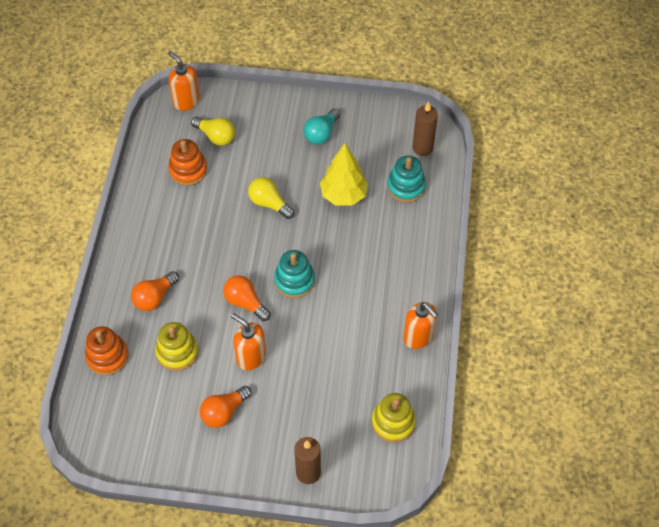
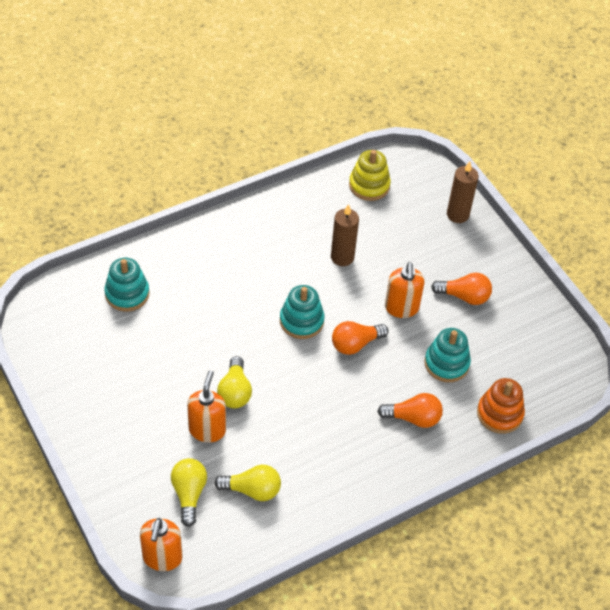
camera: 130 degrees left, 5 degrees down
(177, 352) = (446, 363): yellow stacking toy -> turquoise stacking toy
(188, 170) = (252, 490): orange stacking toy -> yellow light bulb
(245, 302) = (355, 344): orange light bulb -> orange light bulb turned 60 degrees clockwise
(321, 133) = (112, 399): turquoise light bulb -> none
(343, 195) = (176, 337): yellow tree -> none
(418, 337) = (280, 207): orange soap dispenser -> orange soap dispenser (207, 430)
(422, 148) = (68, 305): brown candle -> brown candle (342, 257)

